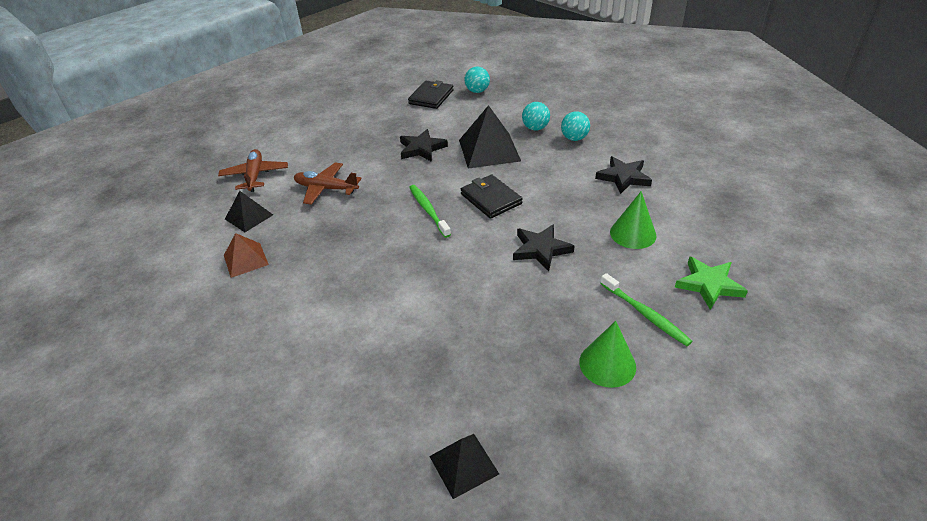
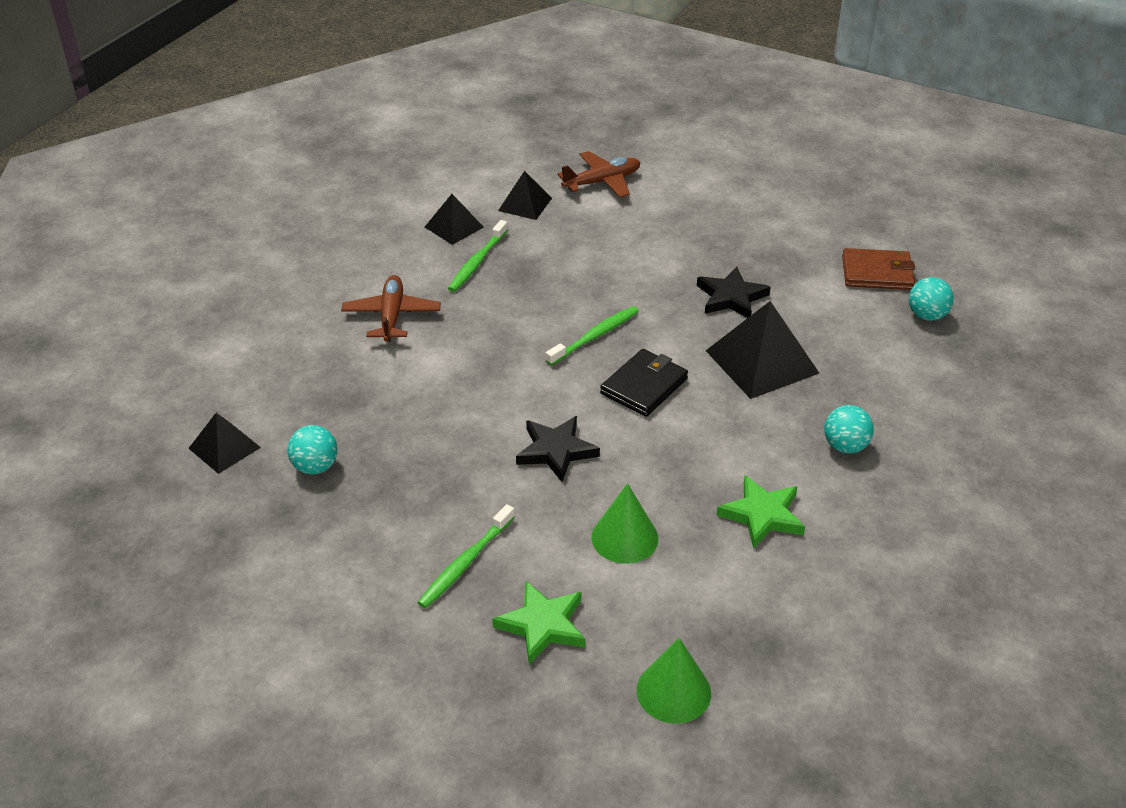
camera: 70 degrees right, 0 degrees up
(245, 260) = (454, 227): brown pyramid -> black pyramid
(303, 254) = (477, 262): none -> green toothbrush
(326, 189) = (601, 242): brown plane -> brown plane (391, 316)
(431, 97) = (877, 273): black wallet -> brown wallet
(535, 128) = (851, 398): turquoise ball -> turquoise ball (315, 467)
(607, 364) = (374, 536): green cone -> green cone (673, 691)
(623, 177) = (762, 515): black star -> green star

